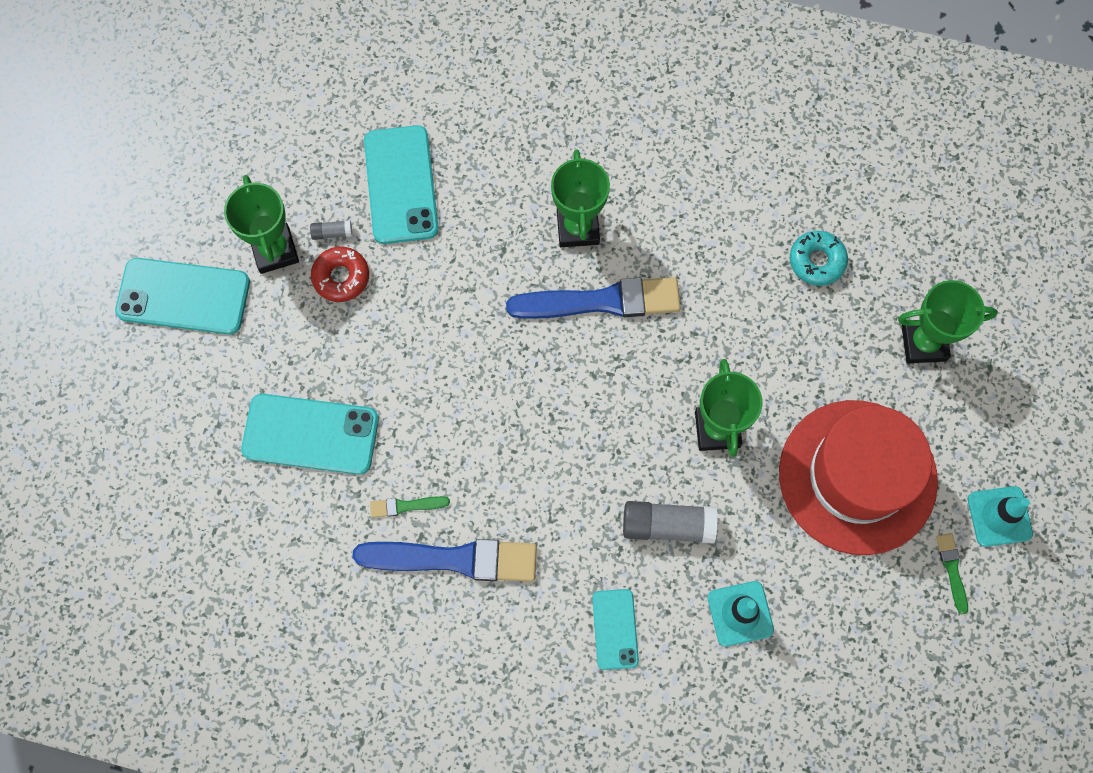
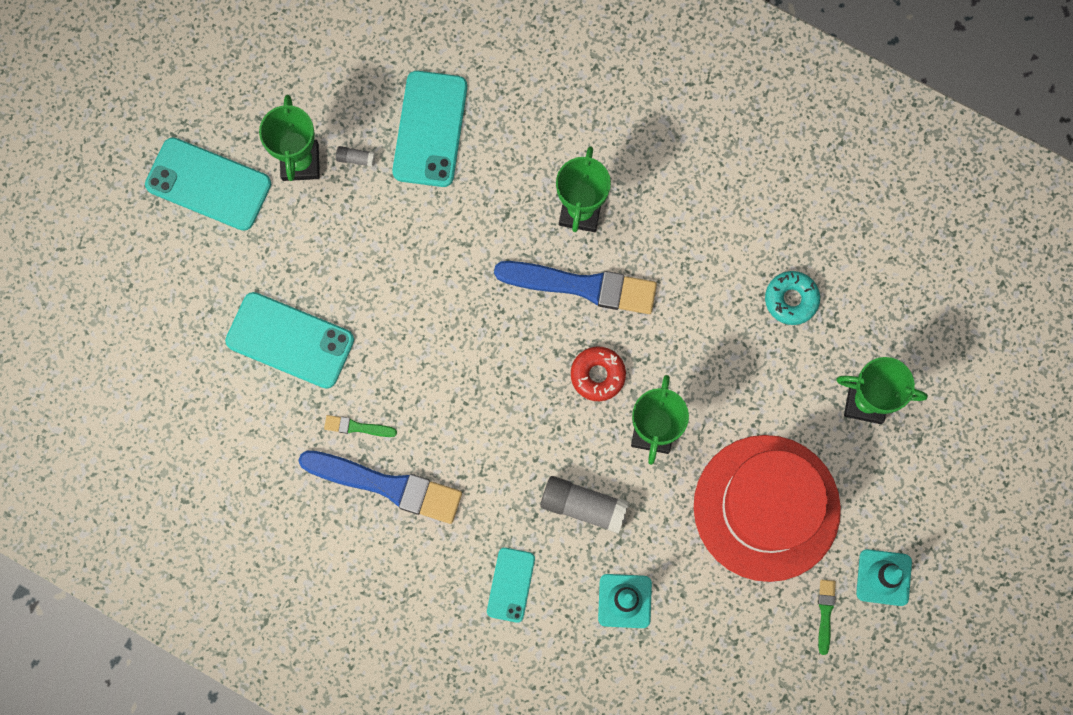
camera: 15 degrees right, 5 degrees up
(341, 277) = (353, 202): red donut -> red donut (597, 375)

